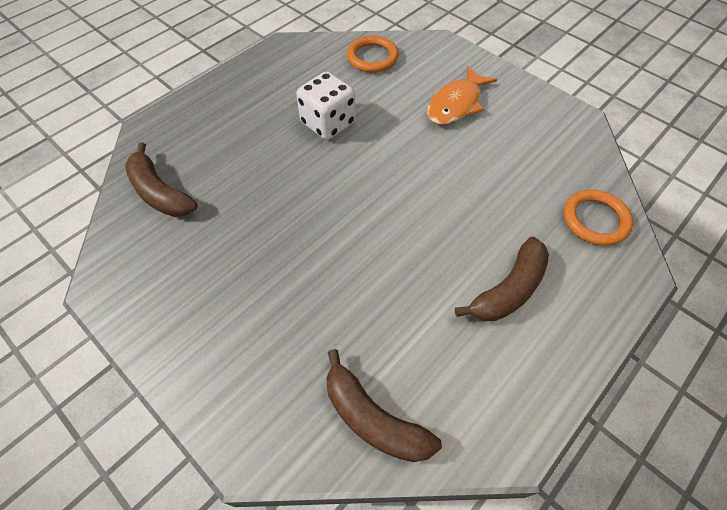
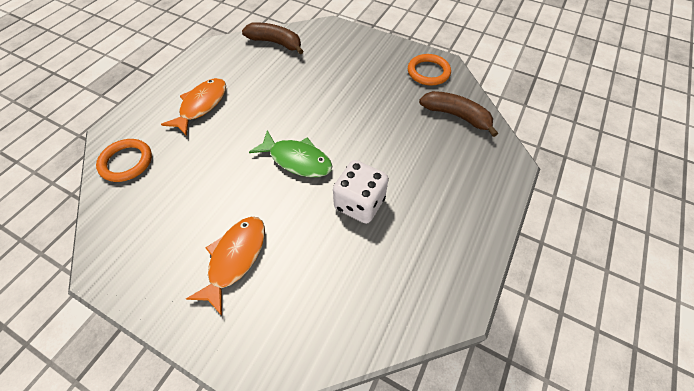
camera: 165 degrees right, 0 degrees up
(372, 57) = (342, 313): orange ring -> orange ring (428, 72)
(381, 179) = (297, 160): none -> green fish
(509, 290) = (202, 105): brown banana -> orange fish

